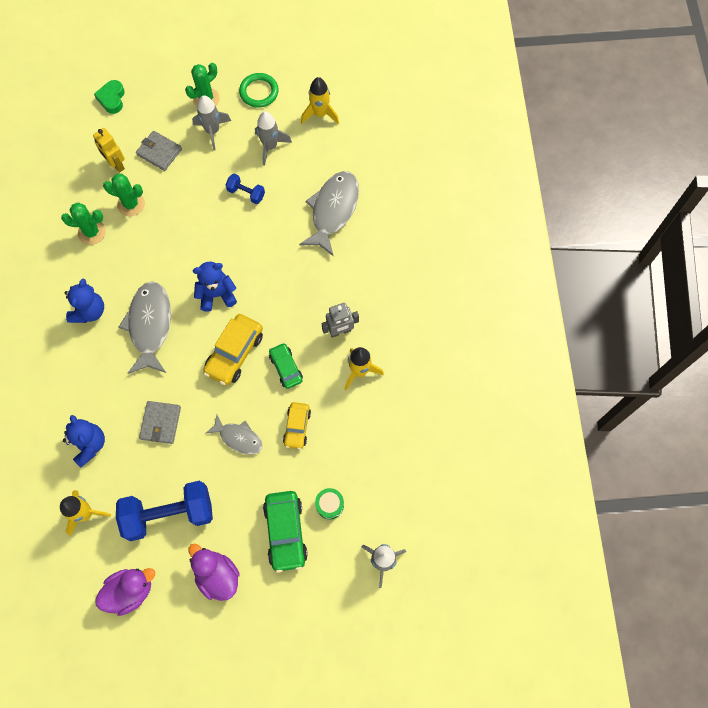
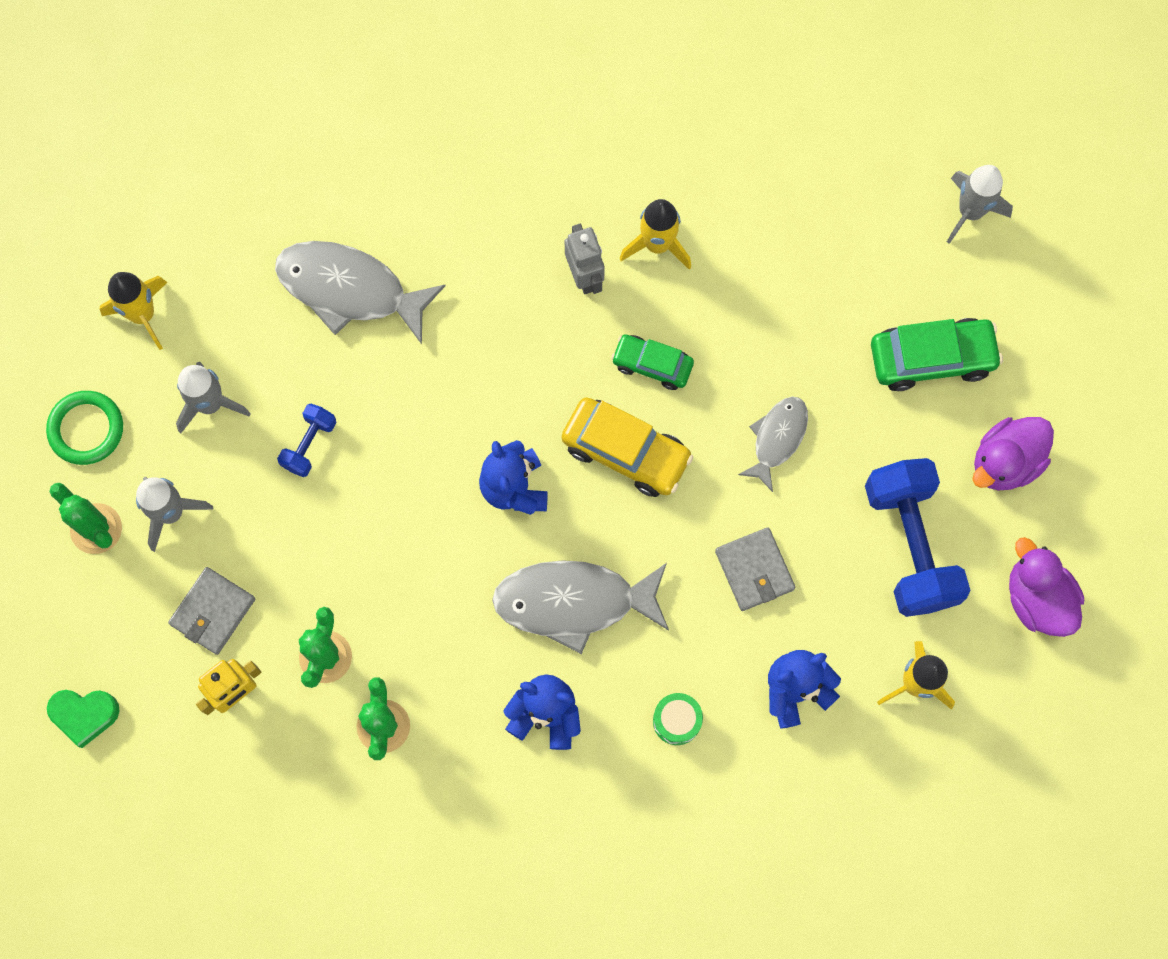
camera: 90 degrees left, 5 degrees up
(160, 423) = (754, 570): grey wallet -> grey wallet turned 60 degrees clockwise
(286, 368) = (652, 365): green car -> green car turned 45 degrees clockwise
(297, 427) = (757, 344): yellow car -> none
(330, 505) = (885, 291): green drum -> green drum (676, 721)

